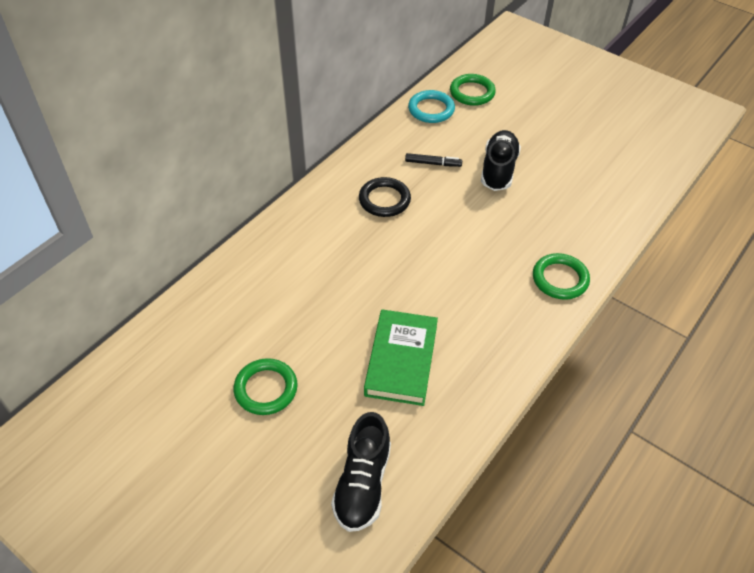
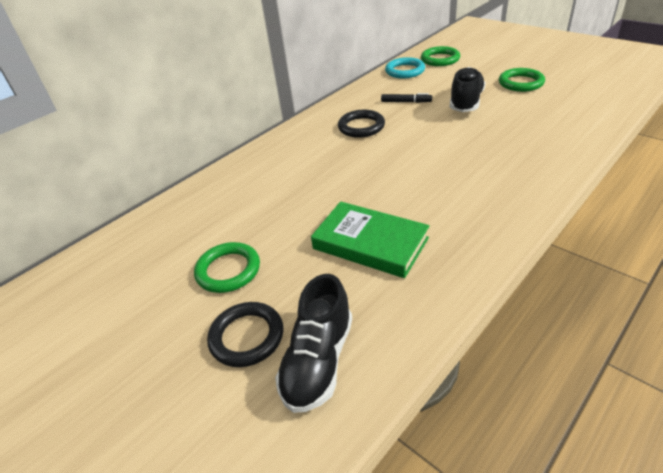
camera: 10 degrees right, 10 degrees down
(296, 461) = (247, 337): none -> black ring
(401, 360) = (370, 243): green book -> green book turned 75 degrees counterclockwise
(560, 279) = (534, 173): green ring -> green ring (520, 83)

